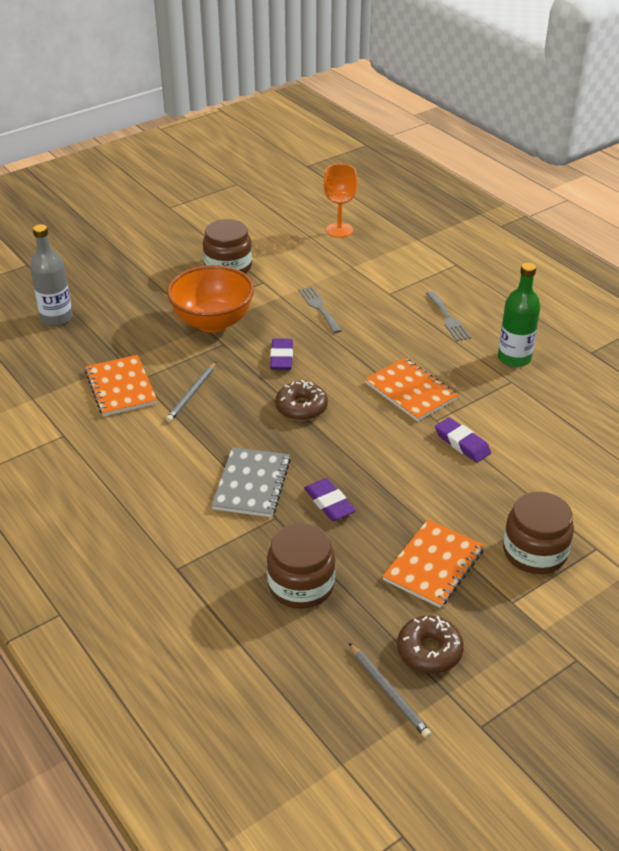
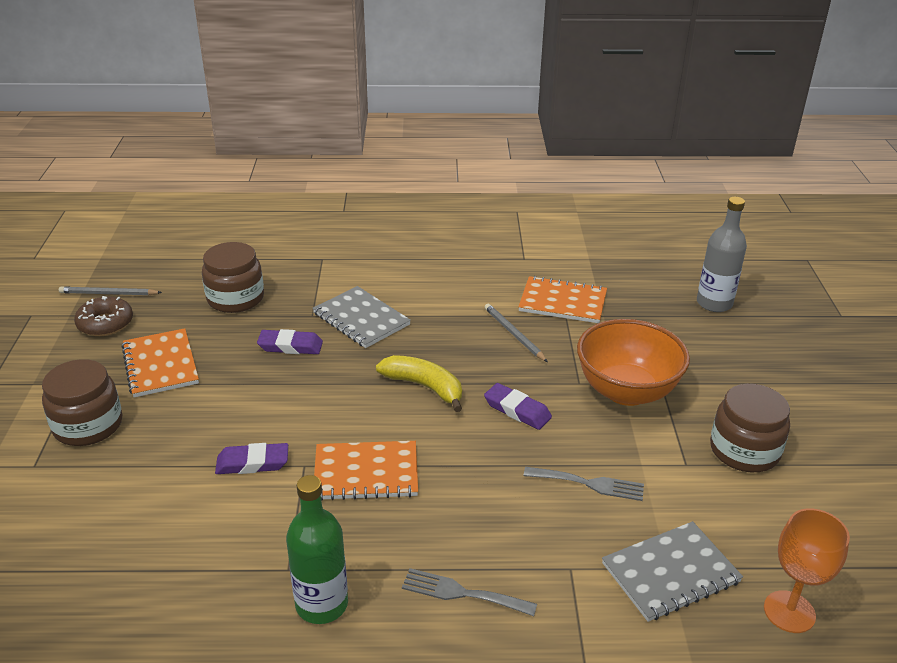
camera: 125 degrees right, 5 degrees down
(301, 407) = (424, 387): brown donut -> yellow banana
(355, 265) = (670, 573): none -> grey notebook

